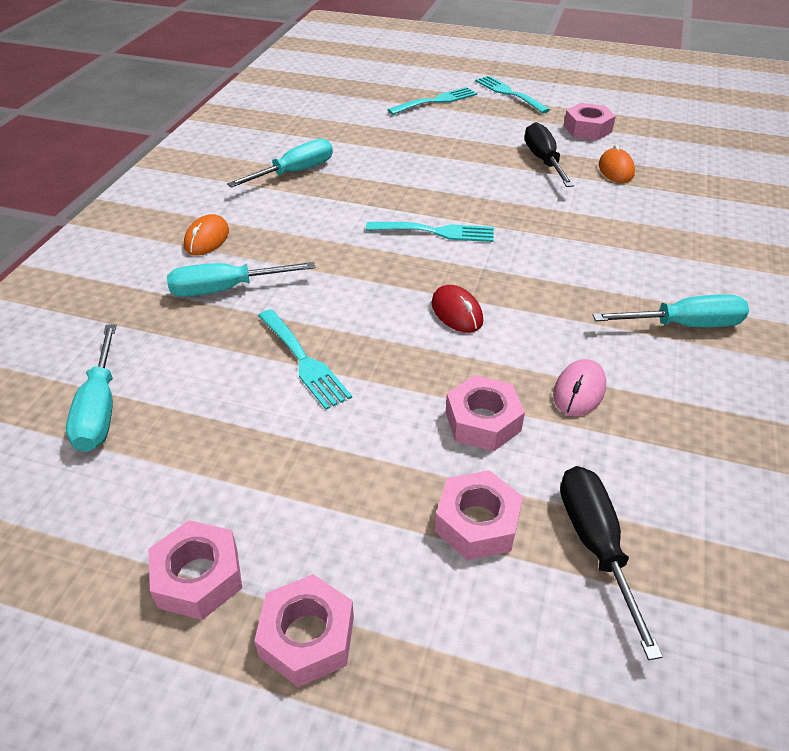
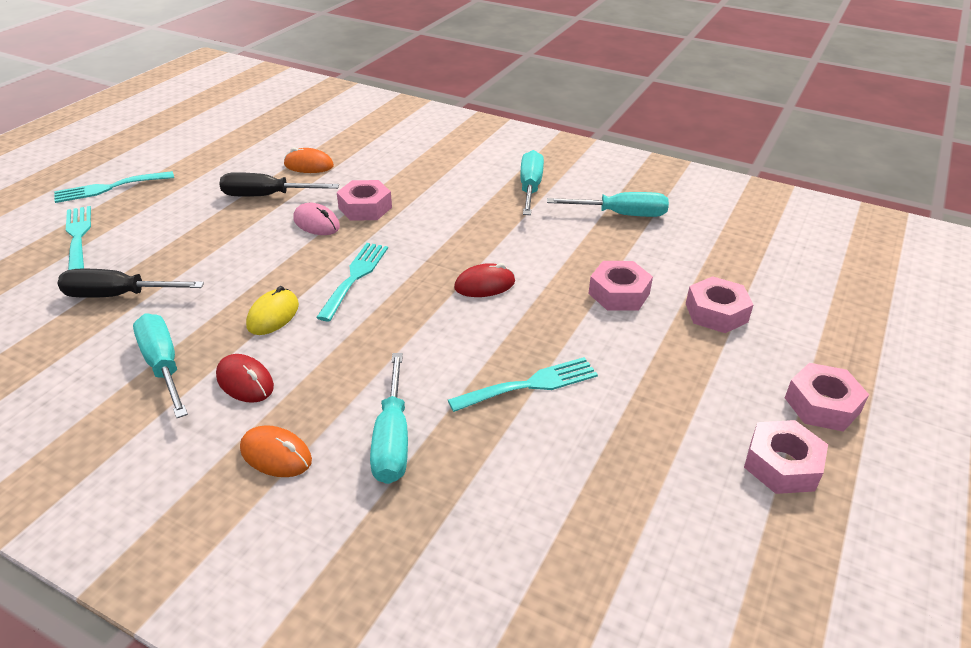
camera: 80 degrees left, 5 degrees down
(100, 408) = (576, 550): turquoise screwdriver -> turquoise screwdriver (620, 215)
(283, 209) = (245, 382): none -> red mouse
(366, 203) = (273, 315): none -> yellow mouse
(579, 391) = (592, 245): pink mouse -> pink mouse (316, 223)
(587, 129) = (226, 162): pink nut -> pink nut (365, 208)
(596, 546) = (731, 268): black screwdriver -> black screwdriver (118, 295)

